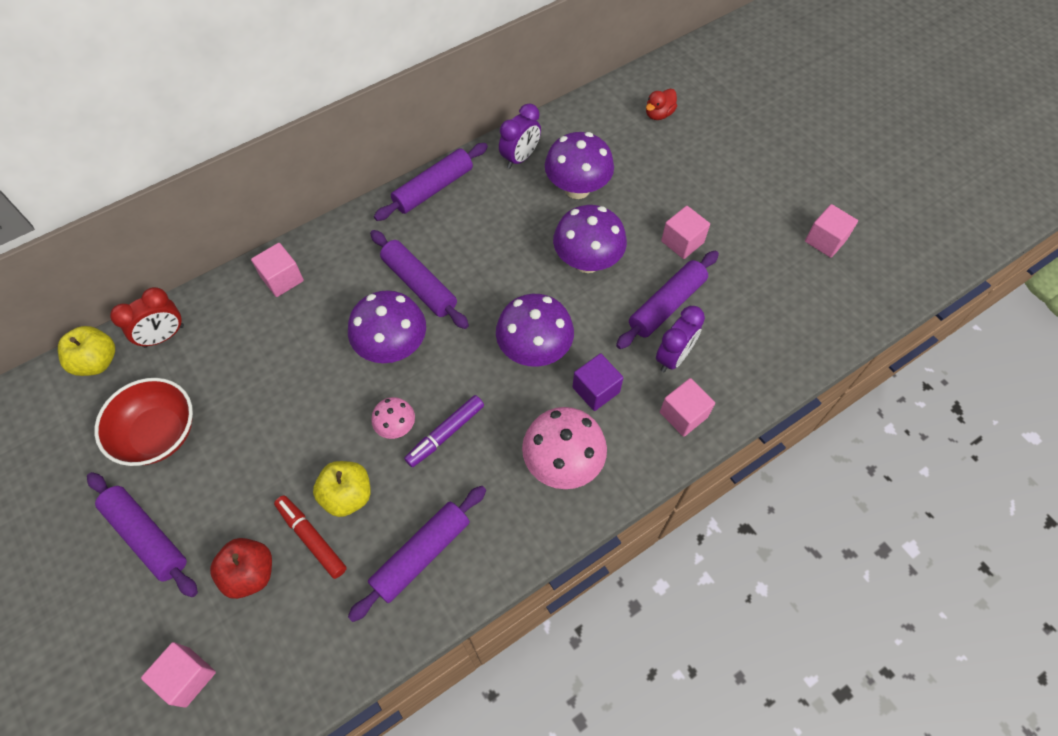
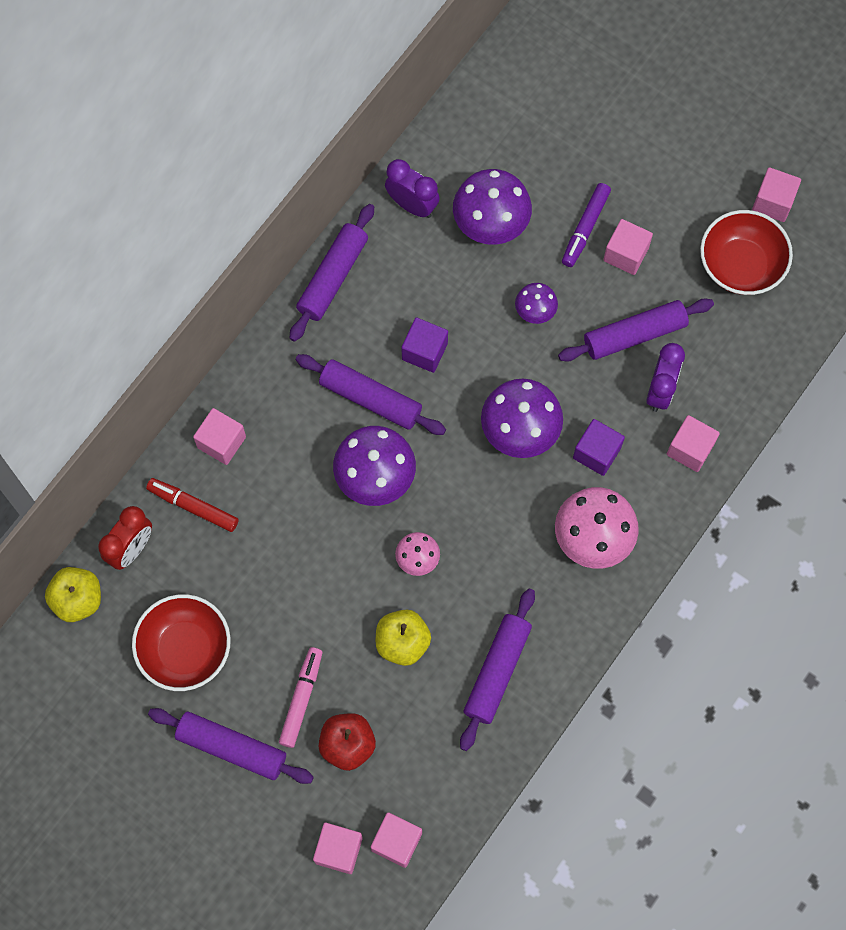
camera: 20 degrees left, 10 degrees up
(232, 514) = (301, 699): none -> pink marker
(246, 691) = (396, 842): none -> pink cube
(311, 538) = (388, 693): red marker -> red marker (193, 506)
(445, 434) = (468, 549): purple marker -> purple marker (585, 228)
(481, 263) = (424, 351): none -> purple cube
(520, 158) = (412, 205): purple clock -> purple clock turned 75 degrees counterclockwise
(587, 261) = (535, 311): purple mushroom -> purple mushroom, size x0.54
(658, 114) = (545, 94): red duck -> none
(667, 305) = (634, 335): purple rolling pin -> purple rolling pin turned 45 degrees clockwise
(781, 279) = (740, 265): none -> red bowl

